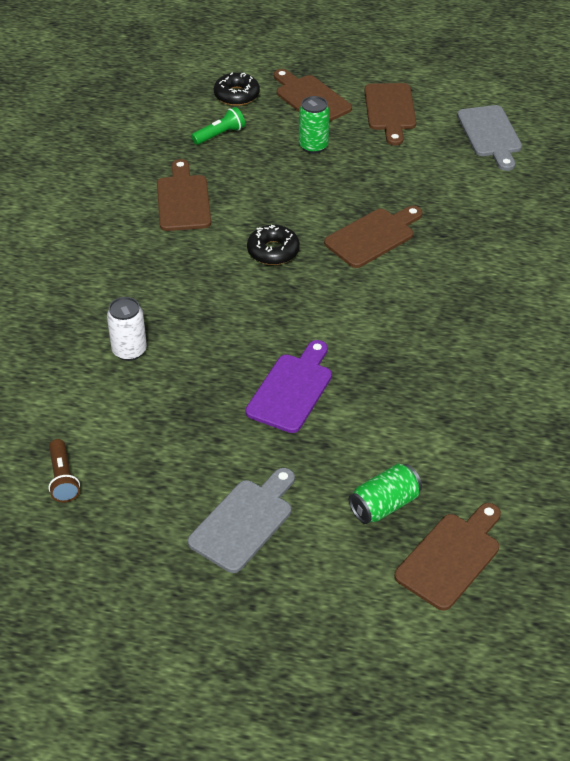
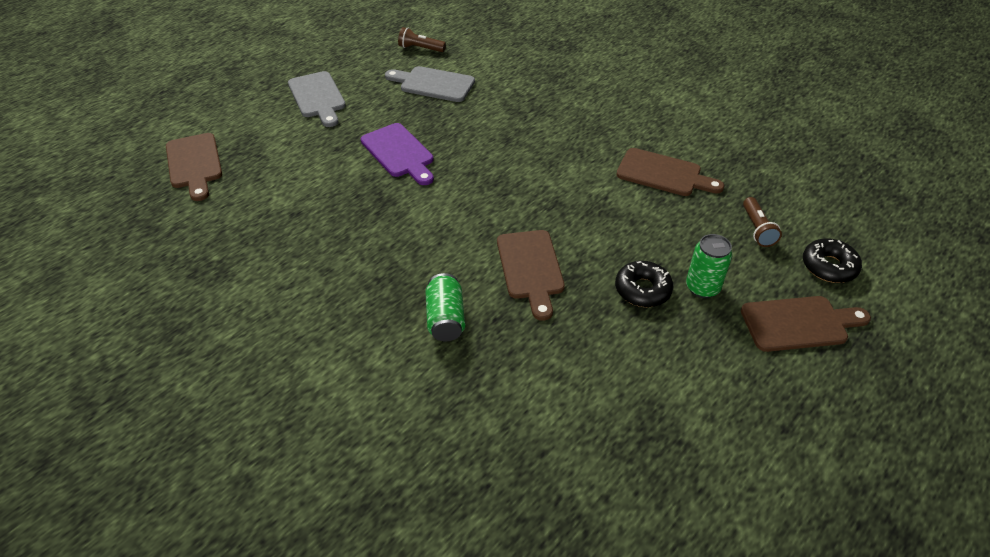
camera: 120 degrees right, 0 degrees up
(129, 350) = (504, 98): white can -> none
(220, 134) = (757, 229): green flashlight -> brown flashlight
(273, 251) = (557, 199): black donut -> black donut (642, 290)
(384, 505) = (263, 154): green can -> green can (445, 319)
(390, 110) = (743, 385): brown cutting board -> none
(490, 134) = (642, 462): grey cutting board -> grey cutting board (433, 84)

